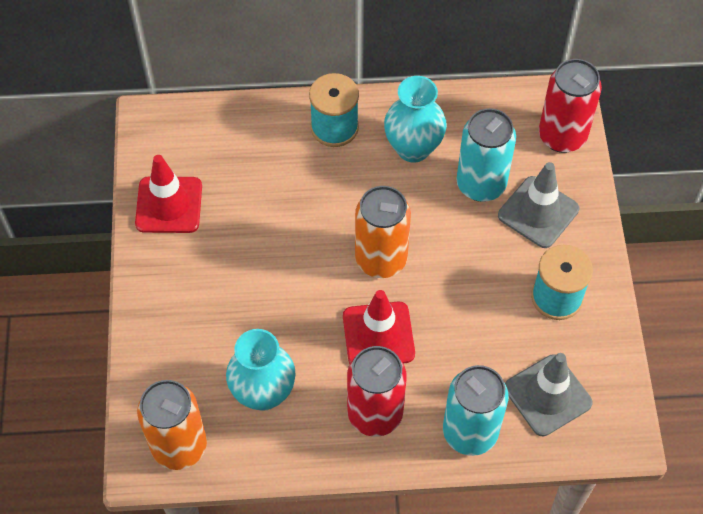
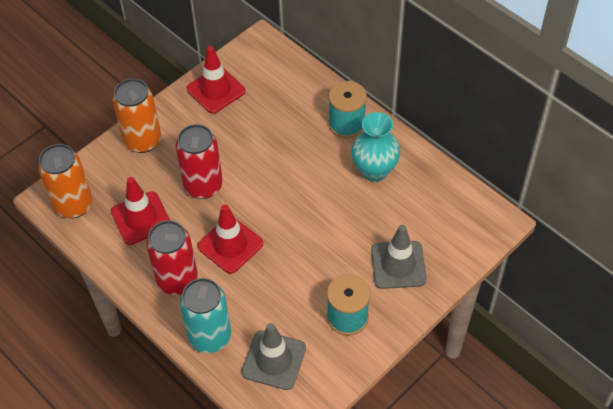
camera: 50 degrees right, 5 degrees down
(263, 393) = (141, 218): turquoise vase -> red traffic cone
(381, 259) = (281, 210): orange can -> orange can (143, 141)
(481, 184) = (386, 222): turquoise can -> none
(562, 136) = (468, 238): red can -> red can (203, 186)

